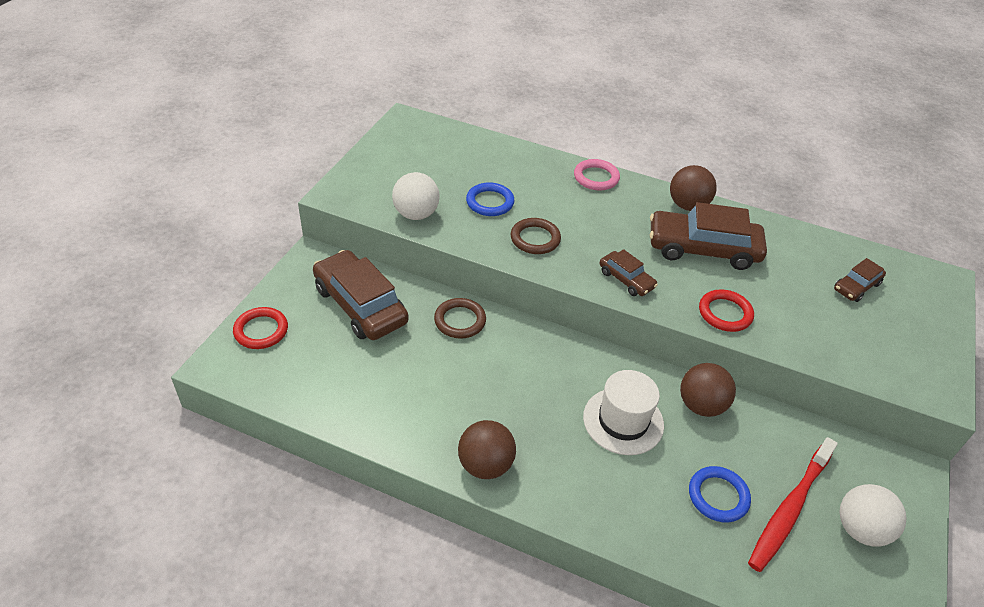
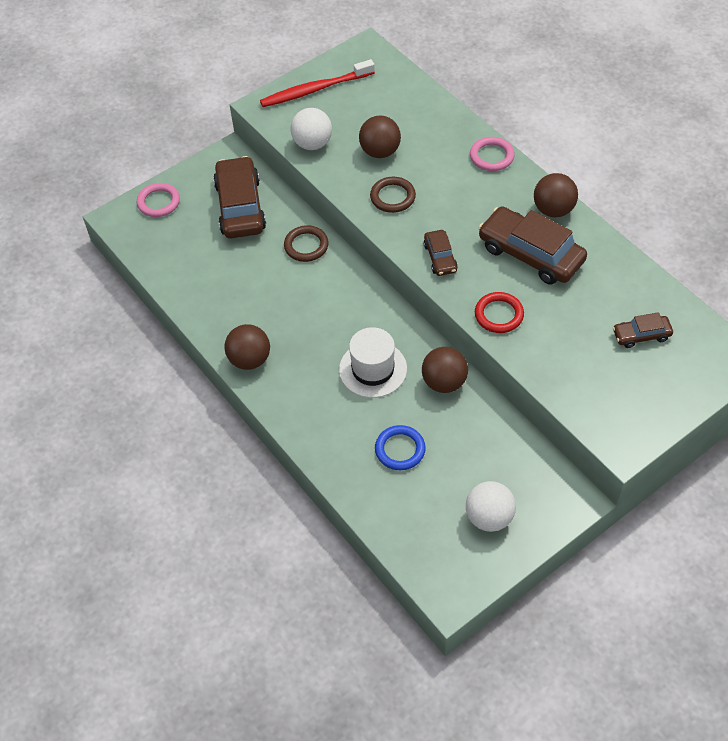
camera: 35 degrees right, 10 degrees up
(261, 330) = (158, 202): red ring -> pink ring
(490, 202) = (380, 151): blue ring -> brown ball
(789, 510) = (446, 481): red toothbrush -> red toothbrush (314, 90)

